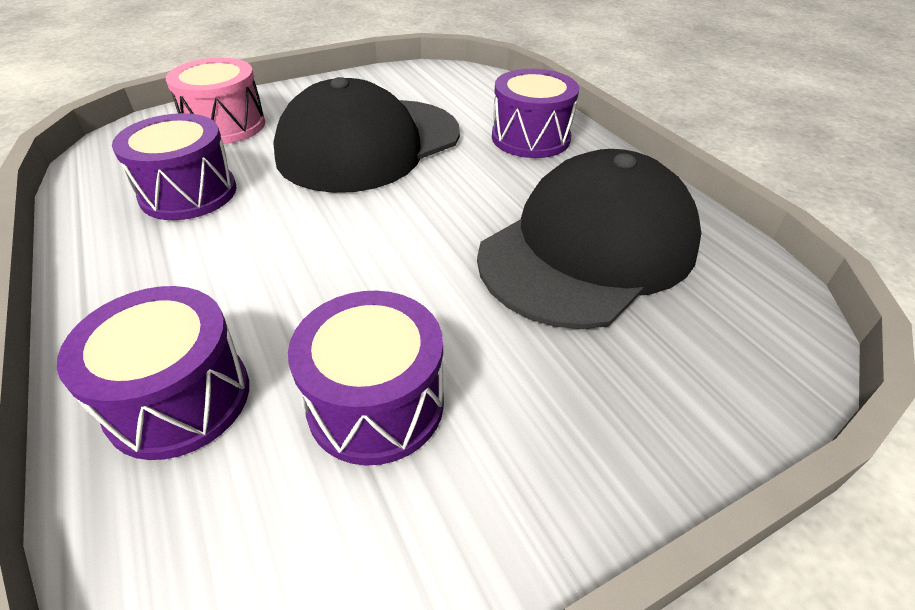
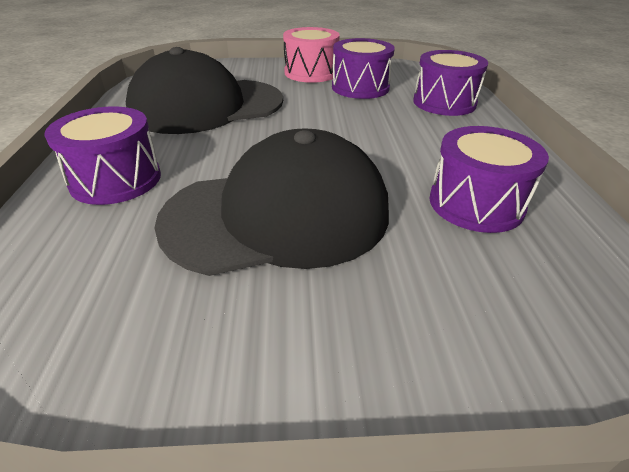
camera: 155 degrees left, 5 degrees down
(225, 125) = (457, 306): pink drum -> pink drum (311, 73)

